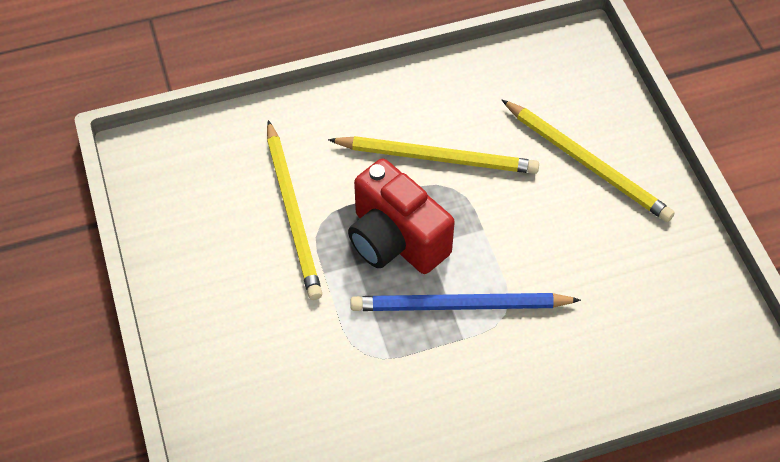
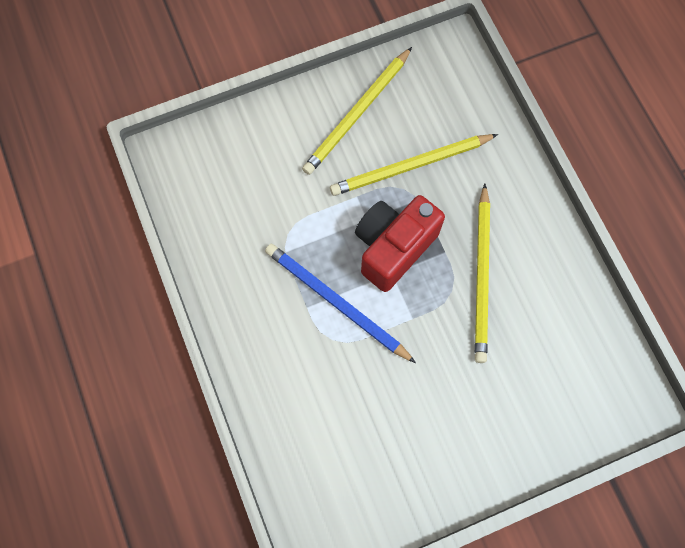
camera: 85 degrees right, 15 degrees up
(459, 305) = (336, 302): blue pencil -> blue pencil turned 45 degrees counterclockwise
(587, 163) = (494, 408): yellow pencil -> yellow pencil (357, 114)

